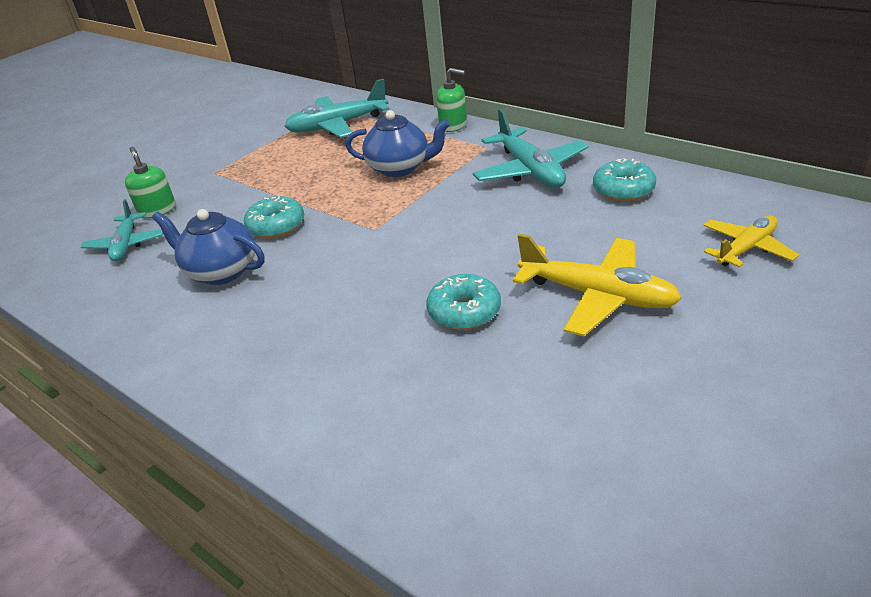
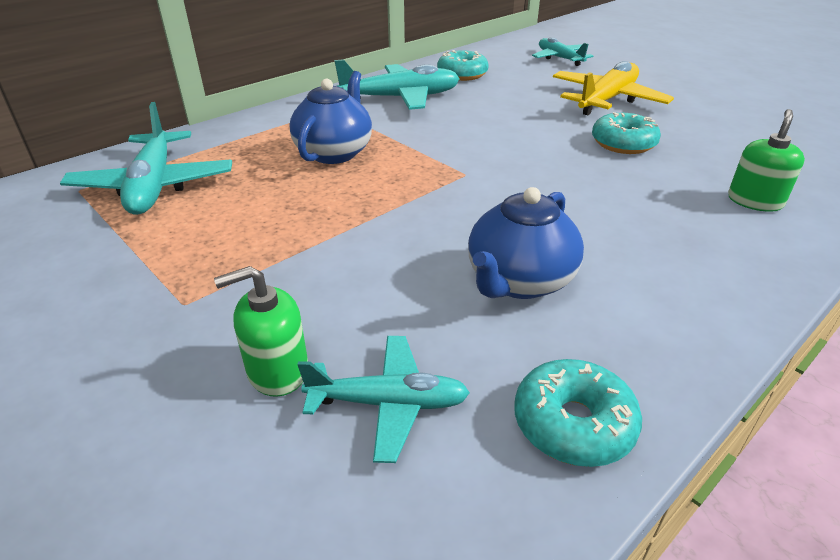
camera: 85 degrees left, 0 degrees up
(276, 226) = (420, 237): turquoise donut -> turquoise donut (573, 424)
(453, 125) = (259, 119): green soap dispenser -> green soap dispenser (754, 201)
(746, 248) = (559, 58): yellow plane -> turquoise plane

